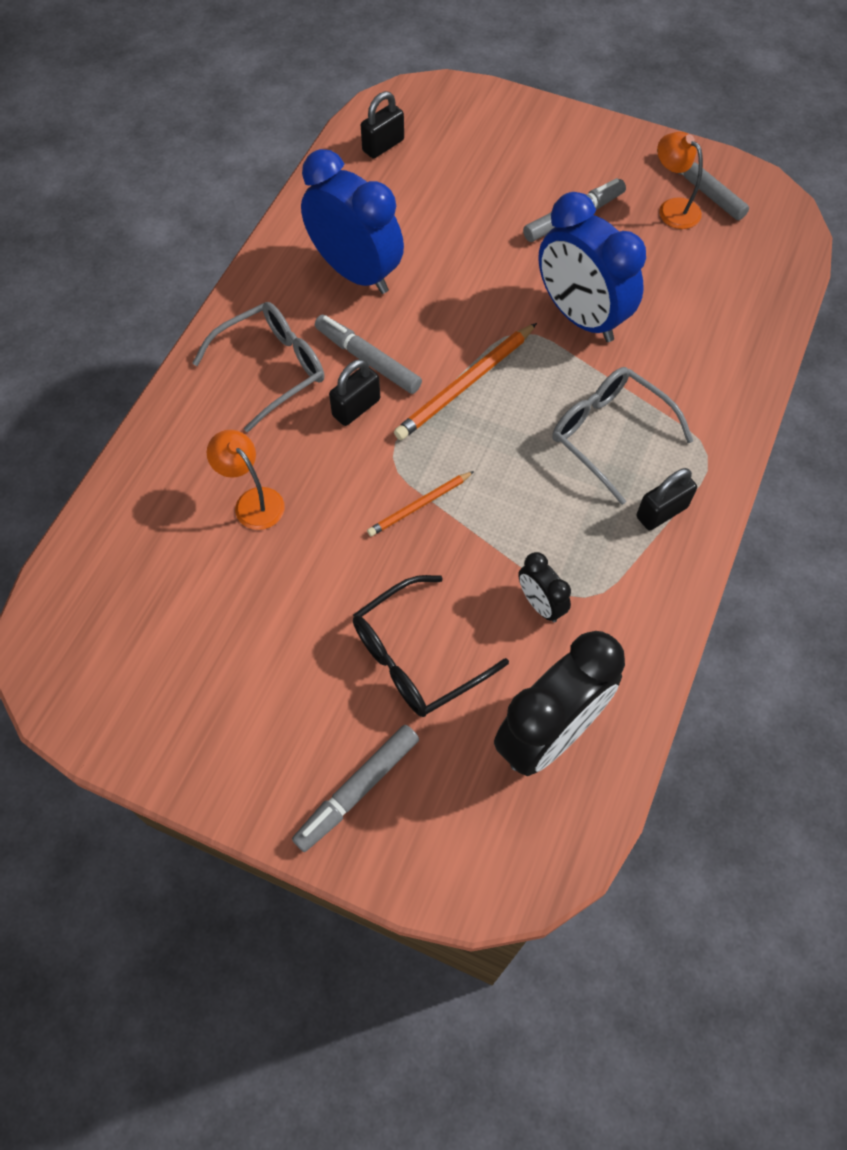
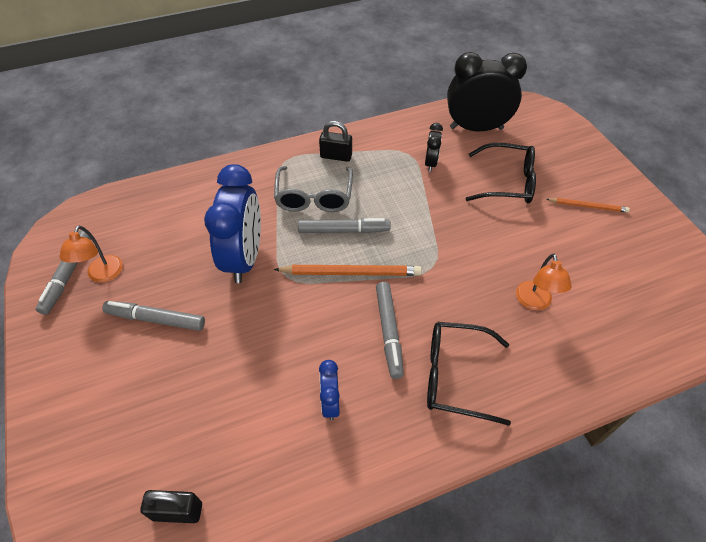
camera: 135 degrees left, 10 degrees down
(272, 369) = (455, 376): grey glasses -> black glasses
(356, 272) = (330, 402): blue clock -> blue clock, size x0.48
(356, 408) = (425, 308): black padlock -> none
(357, 790) = (575, 160): grey marker -> grey marker (344, 230)
(419, 505) = (443, 235): orange pencil -> orange pencil (588, 206)

